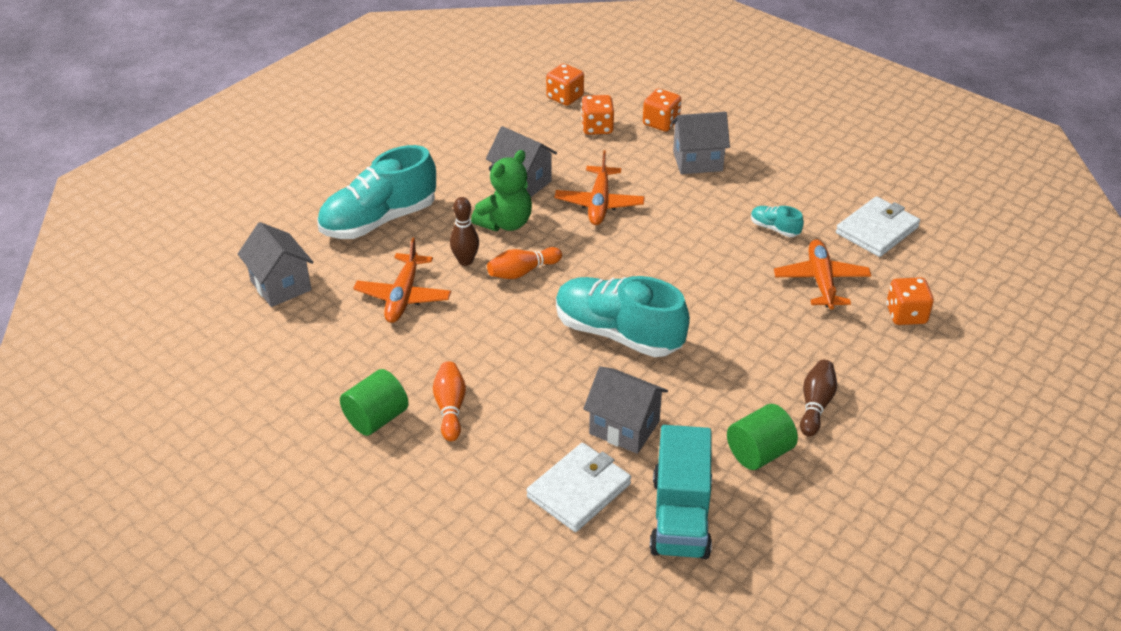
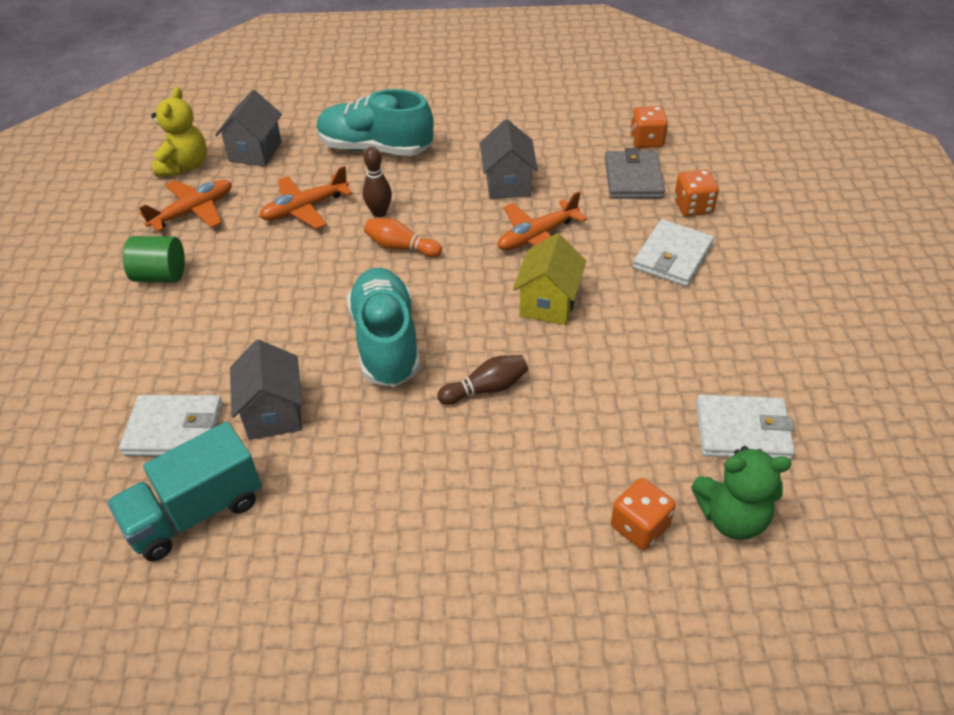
camera: 50 degrees right, 5 degrees up
(236, 336) = (185, 166): none -> yellow teddy bear
(450, 408) = (205, 304): orange bowling pin -> none
(505, 223) = (448, 205): green teddy bear -> green teddy bear (732, 517)
(597, 128) = (633, 178): orange dice -> grey wallet
(674, 238) = (548, 303): none -> yellow house
(697, 161) = (672, 256): grey house -> white wallet
(759, 453) = (323, 522): green cylinder -> none
(774, 228) = (646, 357): turquoise shoe -> none
(815, 405) = (428, 527): brown bowling pin -> brown bowling pin (486, 388)
(821, 281) = (611, 432): orange plane -> orange plane (193, 211)

